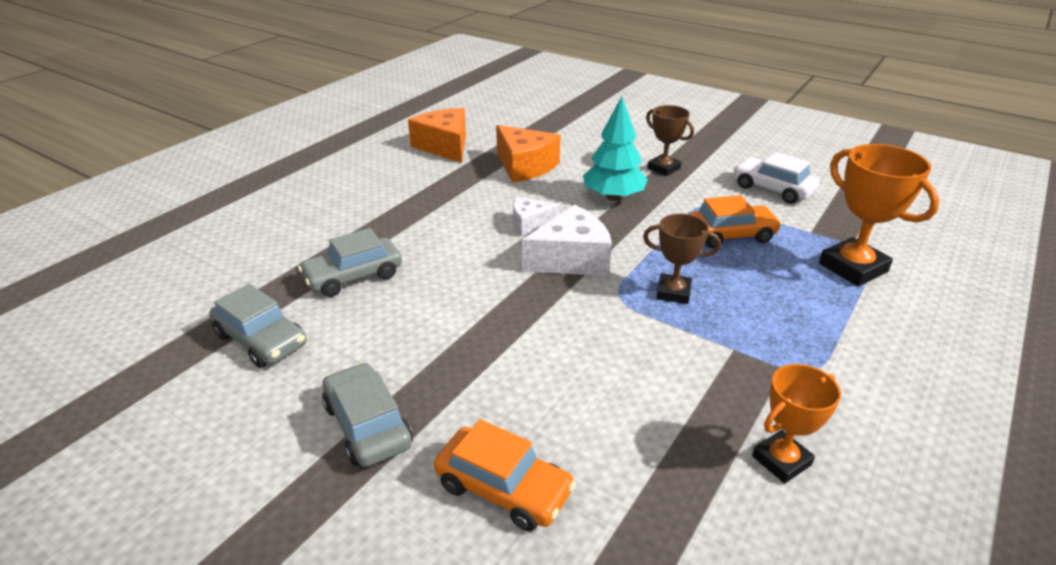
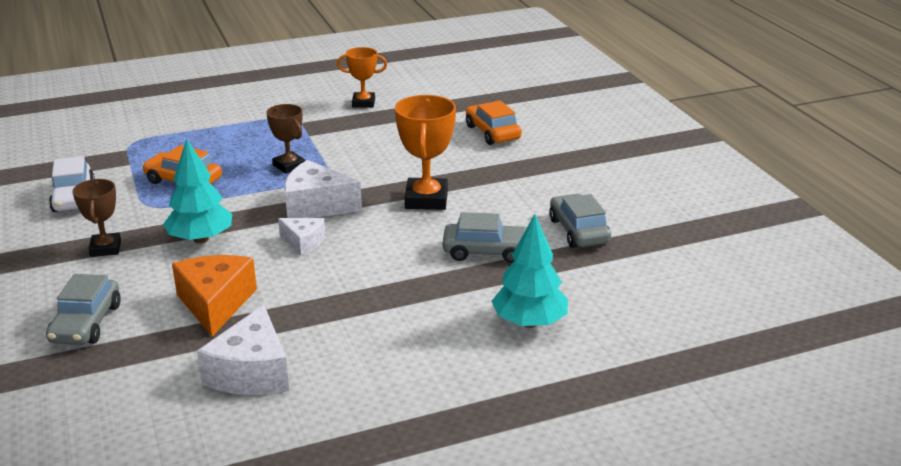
camera: 145 degrees left, 5 degrees down
(271, 231) = (529, 322): none -> turquoise tree
(368, 425) = (538, 170): grey car -> grey car (86, 323)
(444, 146) = (252, 372): orange cheese -> white cheese
(852, 268) = (161, 140): orange trophy -> orange trophy (426, 199)

